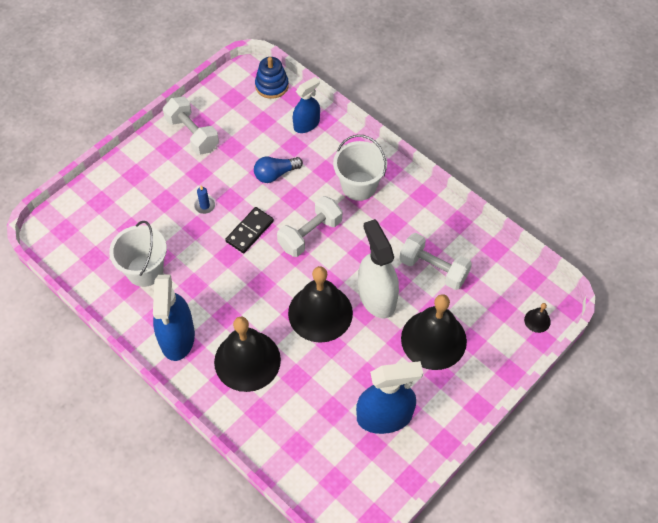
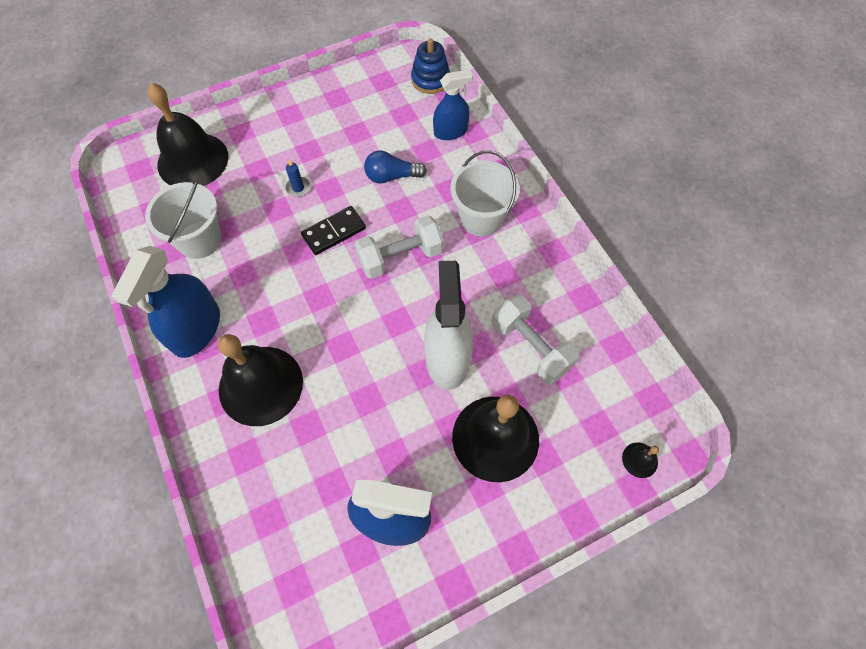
camera: 20 degrees right, 5 degrees up
(192, 134) = (322, 107): white dumbbell -> none
(320, 313) = (371, 355): black bell -> black bell (193, 160)

